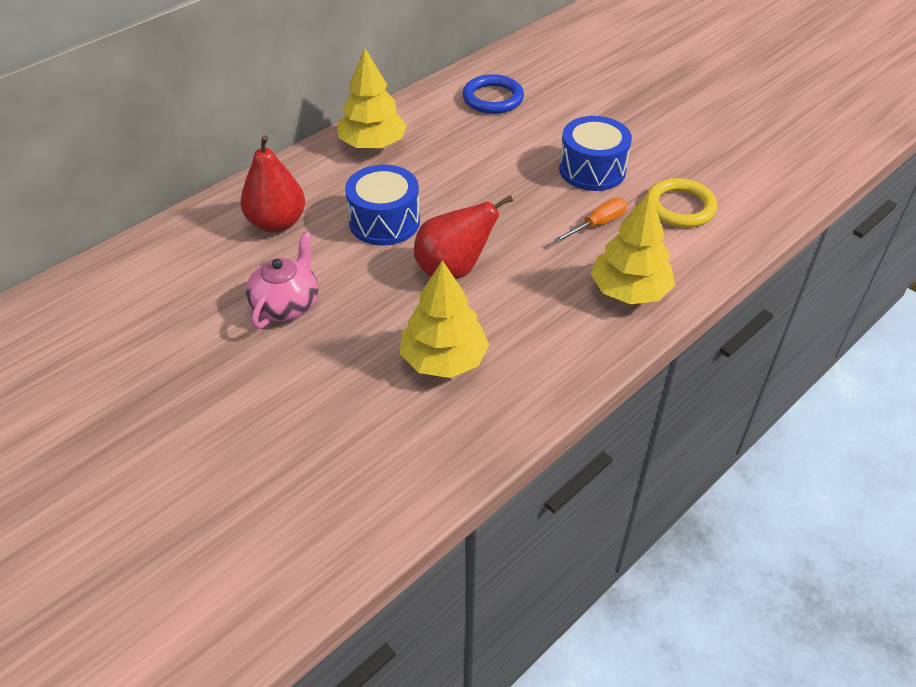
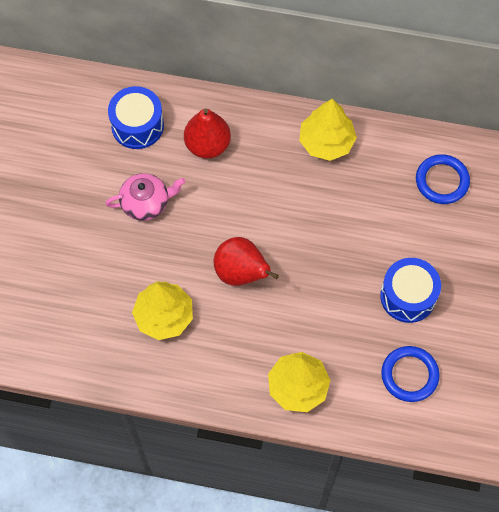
camera: 55 degrees right, 20 degrees up
(384, 221) = (255, 204): blue drum -> blue drum (137, 125)
(597, 224) = (350, 332): orange screwdriver -> none
(680, 207) = (409, 375): yellow ring -> blue ring

